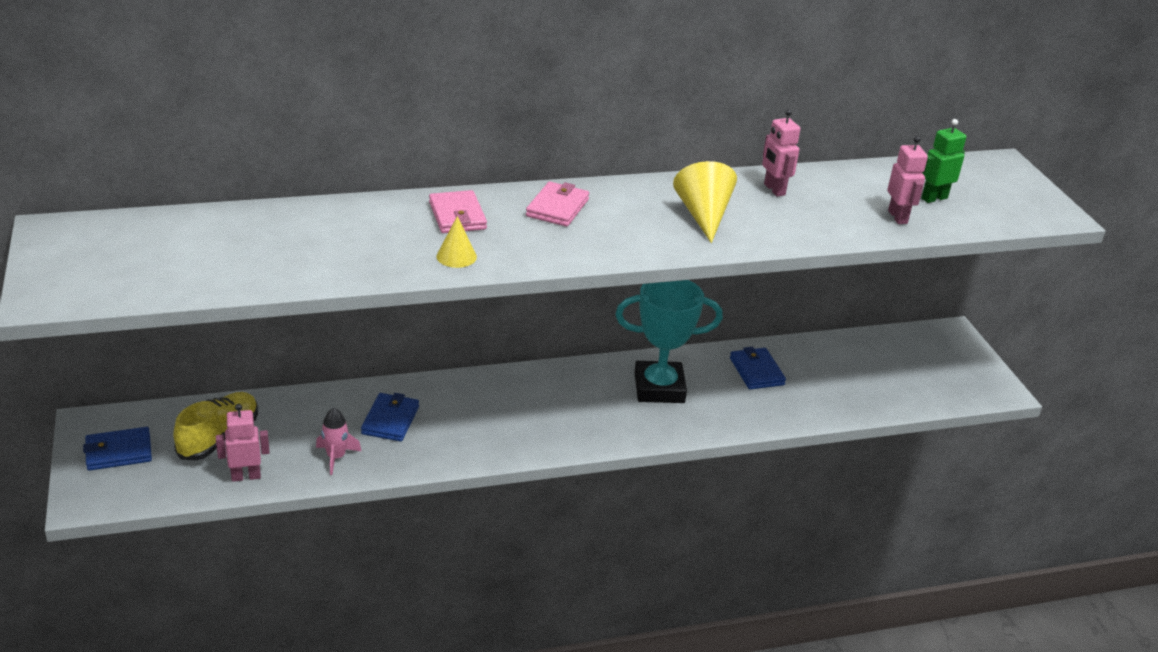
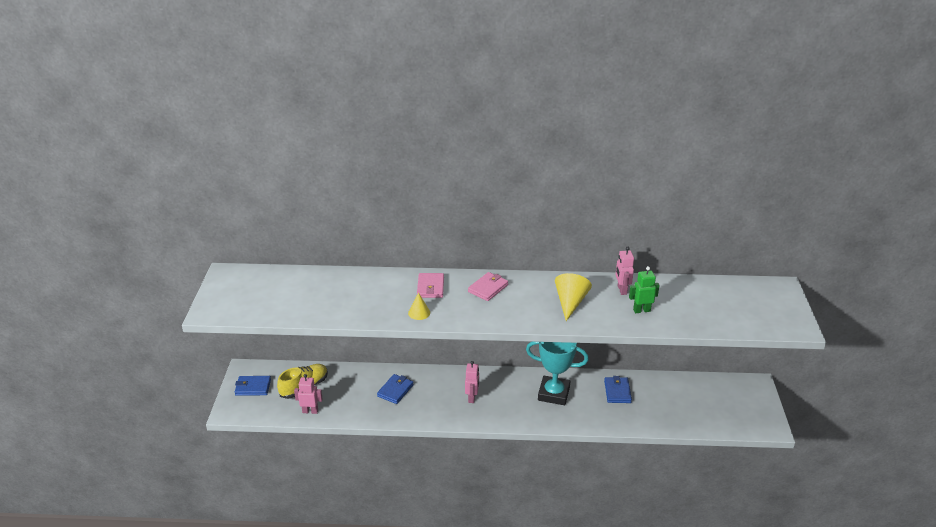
camera: 20 degrees right, 0 degrees up
(336, 457) = (359, 407): pink rocket -> none
(898, 217) = (690, 317): pink robot -> pink robot (472, 398)
(934, 198) = (721, 307): green robot -> green robot (641, 310)

